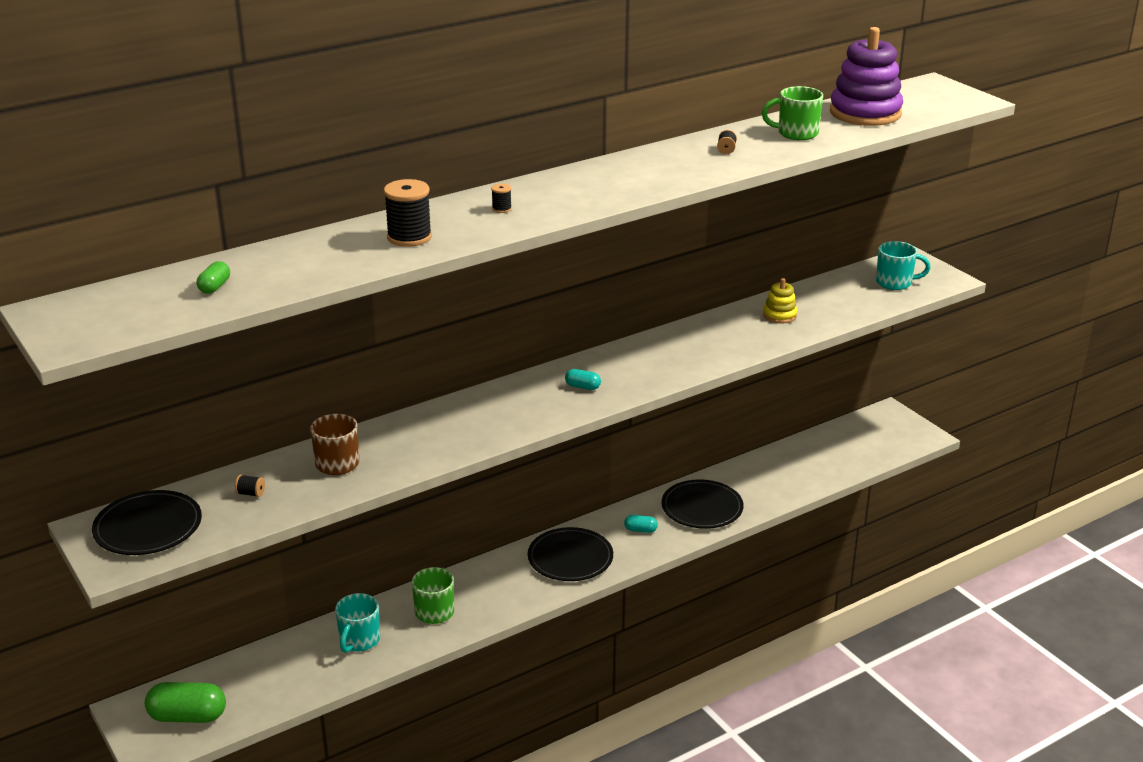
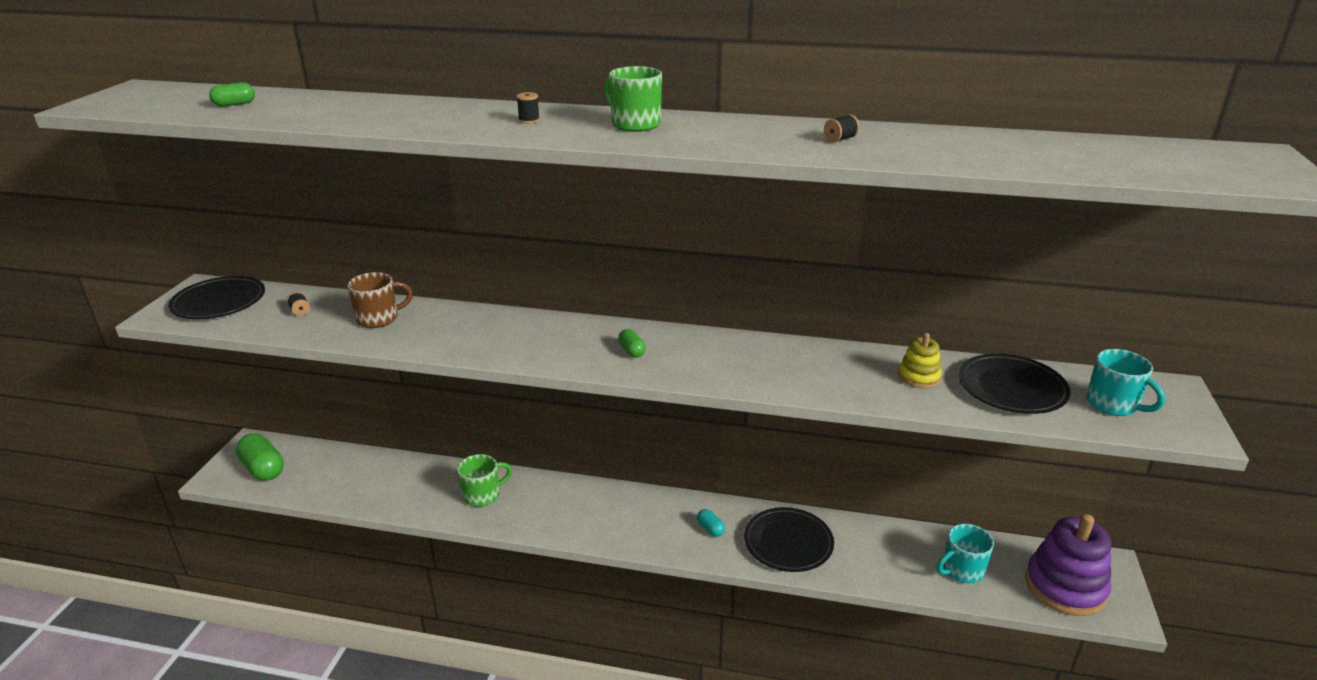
camera: 45 degrees right, 0 degrees up
(359, 640) = (412, 484): turquoise mug -> turquoise mug (961, 570)
(409, 237) = (417, 116): black spool -> none
(570, 558) = (625, 517): black plate -> black plate (1011, 388)
(582, 387) = (631, 351): turquoise capsule -> green capsule
(796, 133) = (955, 147): green mug -> green mug (634, 124)
(865, 113) = (1090, 154): purple stacking toy -> purple stacking toy (1065, 587)

